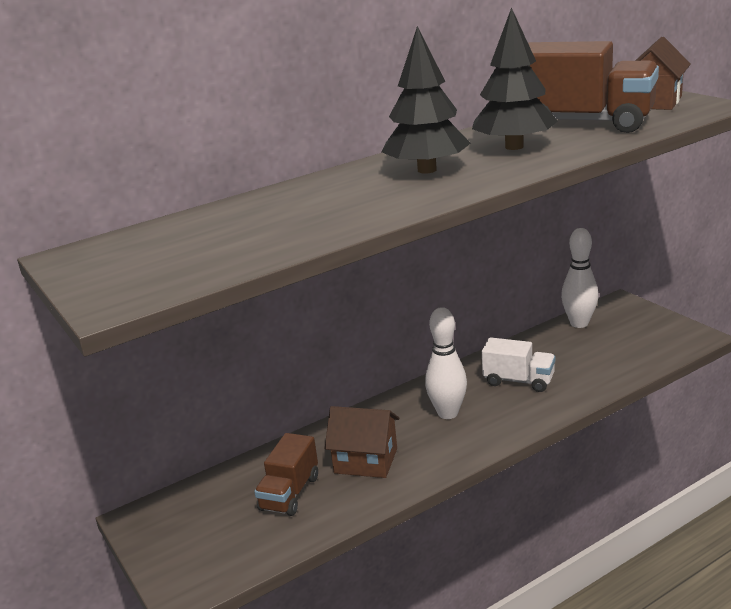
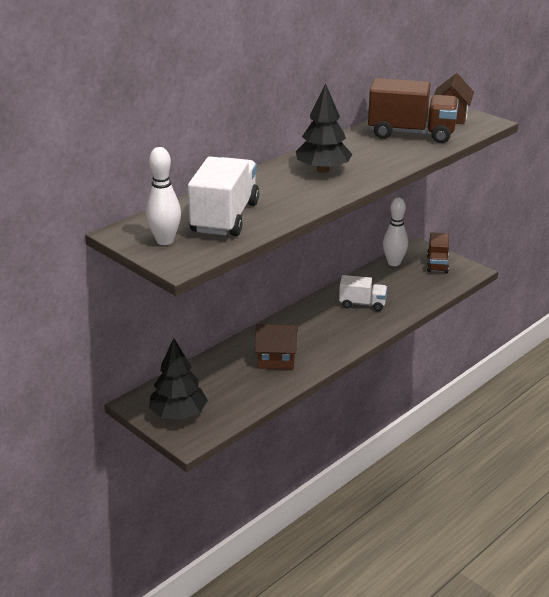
camera: 15 degrees left, 5 degrees up
(236, 234) = (225, 218): none -> white truck
(290, 493) = (233, 382): brown truck -> brown truck (437, 264)
(448, 413) = (321, 327): white bowling pin -> white bowling pin (165, 241)
(514, 147) = (372, 152): black tree -> black tree (178, 414)

